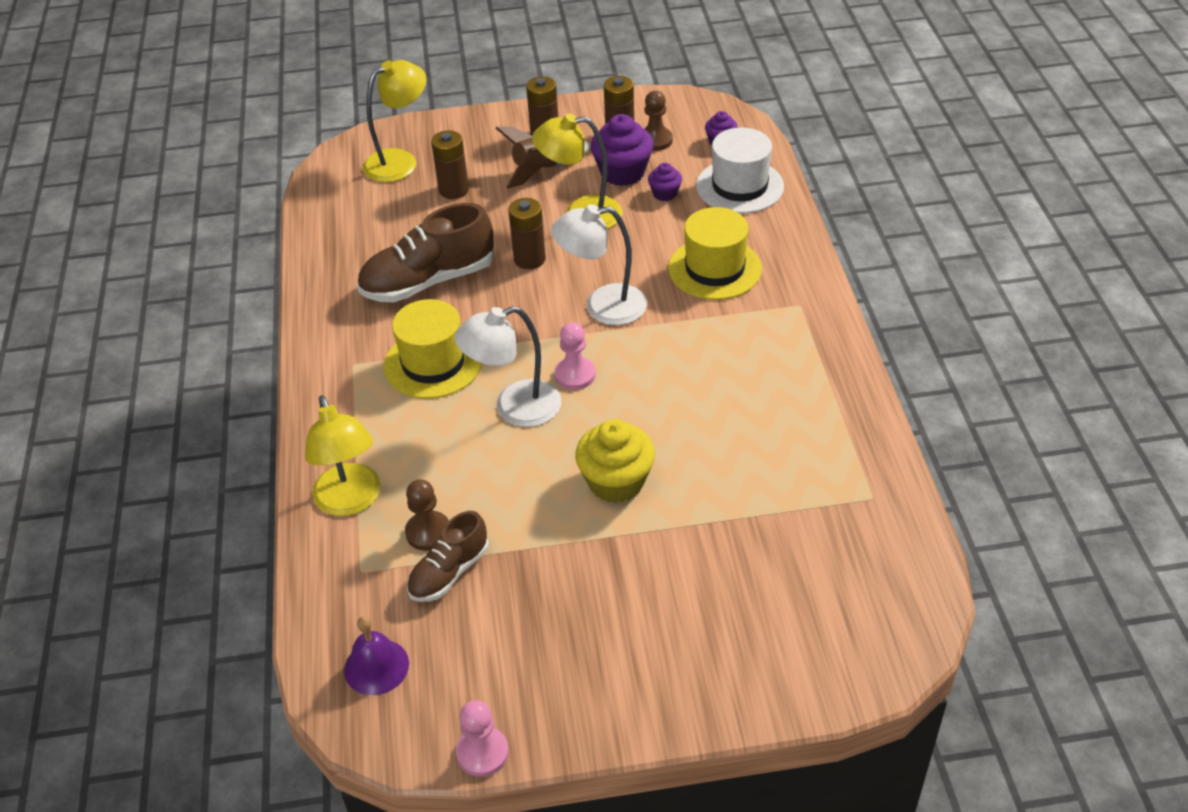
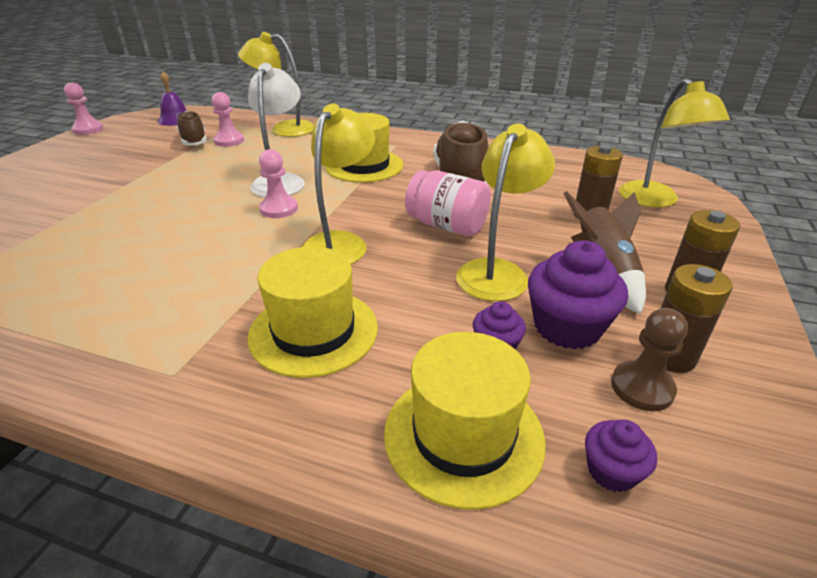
camera: 115 degrees right, 10 degrees down
(428, 532) = (229, 141): brown pawn -> pink pawn
(529, 259) = (447, 226): brown battery -> pink jar
(602, 306) = (340, 243): white lamp -> yellow lamp
(616, 481) = (160, 197): yellow cupcake -> none
(739, 186) = (463, 435): white hat -> yellow hat

